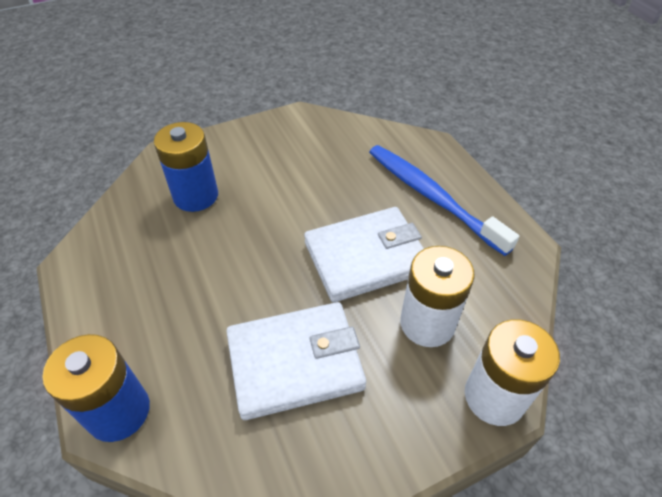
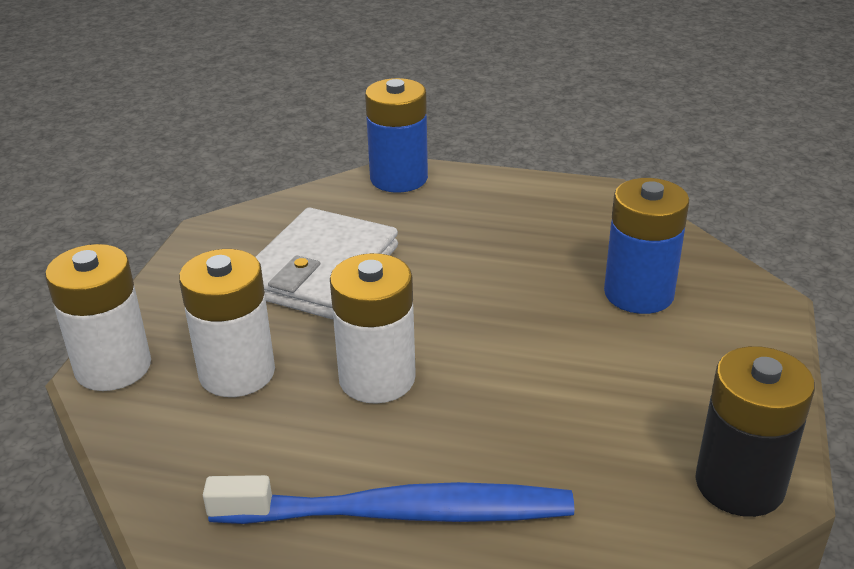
camera: 130 degrees right, 15 degrees down
(312, 120) = (739, 484): none -> black battery
(366, 257) = (377, 378): white wallet -> white battery

